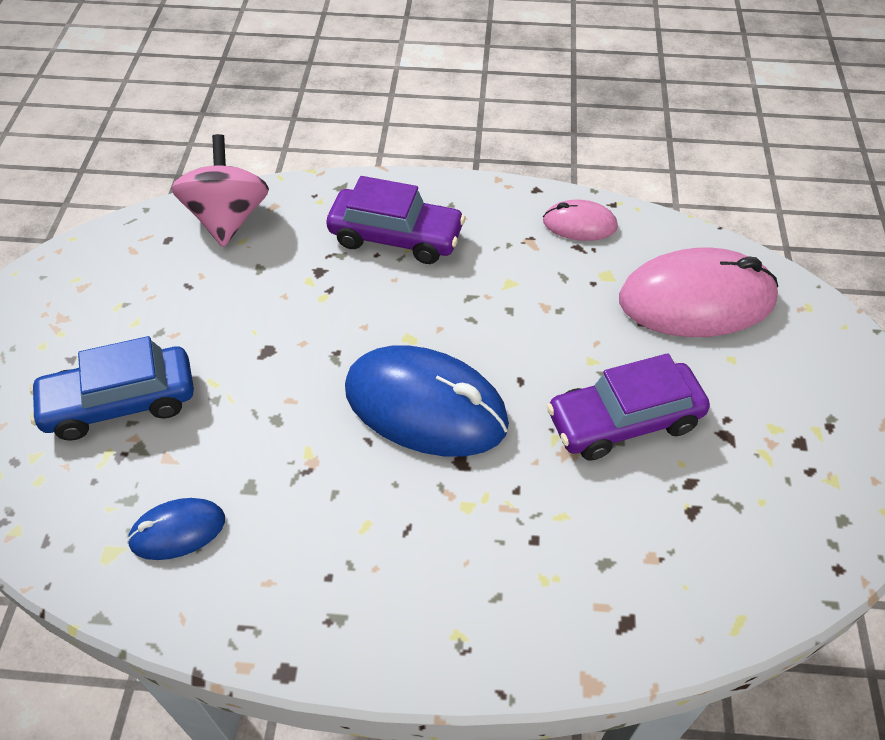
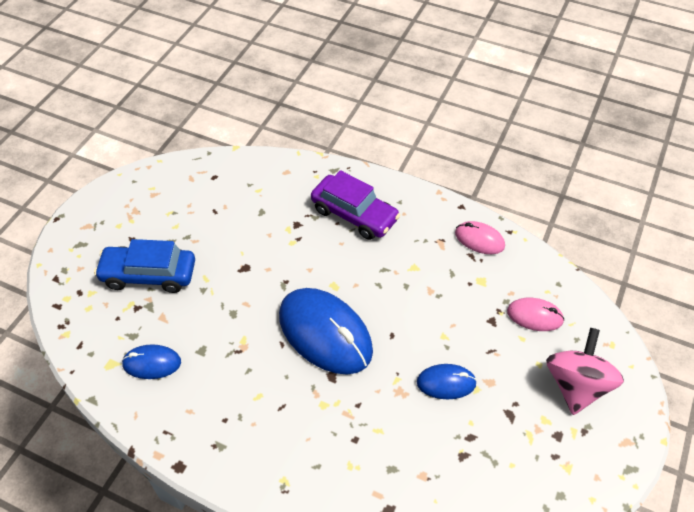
camera: 20 degrees right, 0 degrees up
(228, 218) = (255, 173): pink spinning top -> pink spinning top (576, 385)
(624, 421) = (446, 383): purple car -> blue mouse
(696, 300) = (534, 316): pink mouse -> pink mouse, size x0.50

